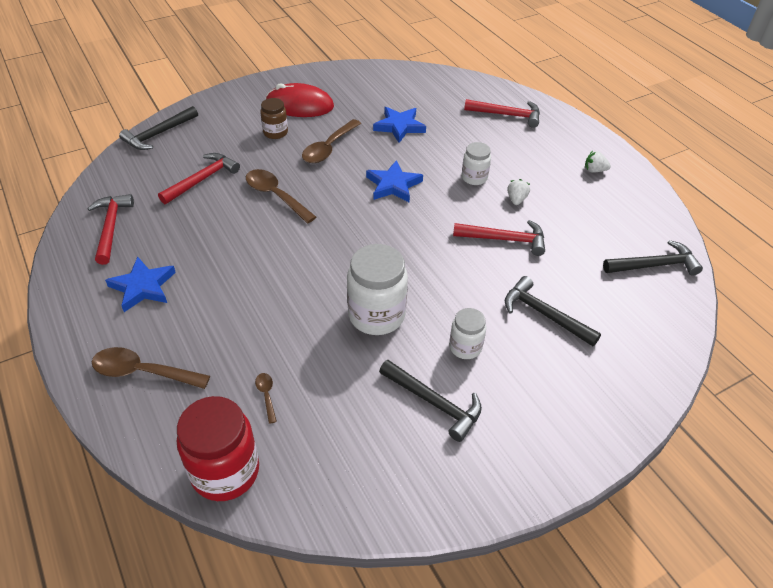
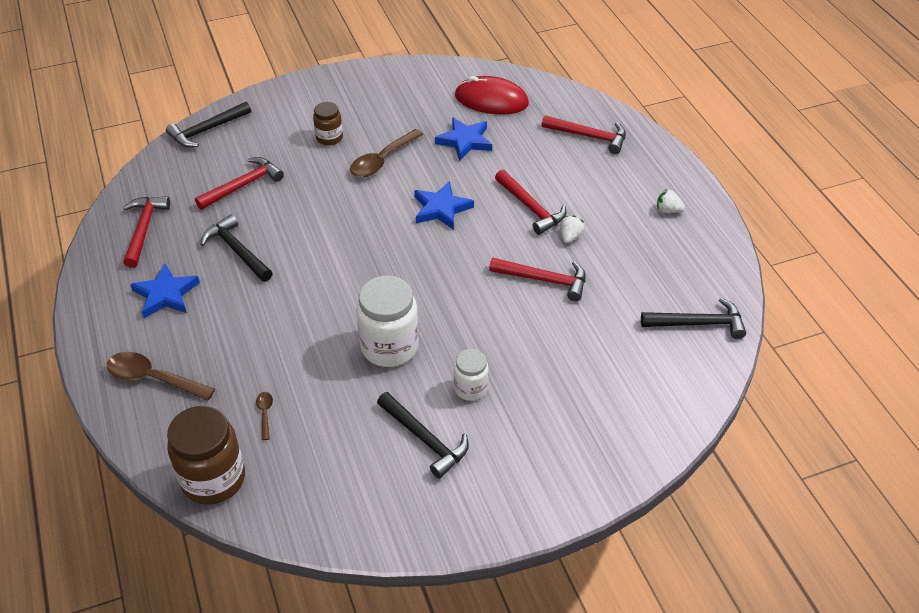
camera: 10 degrees right, 0 degrees up
(225, 471) = (213, 479): red jar -> brown jar
(275, 196) = (315, 210): brown spoon -> none
(299, 105) = (362, 107): red mouse -> red mouse (491, 100)
(474, 178) = (531, 208): white jar -> red hammer
(544, 314) = (562, 364): black hammer -> black hammer (237, 251)

